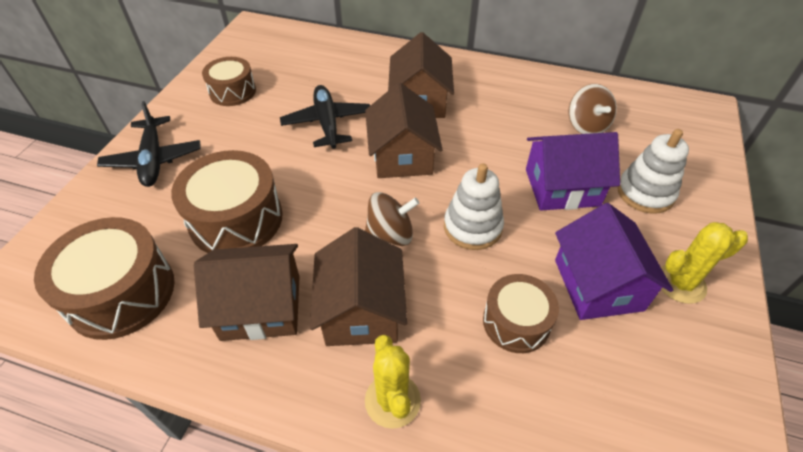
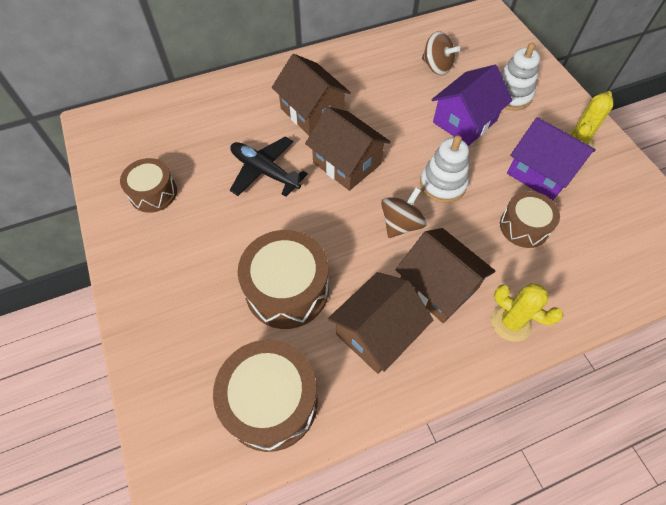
camera: 40 degrees left, 10 degrees up
(153, 159) = (160, 293): black plane -> none

